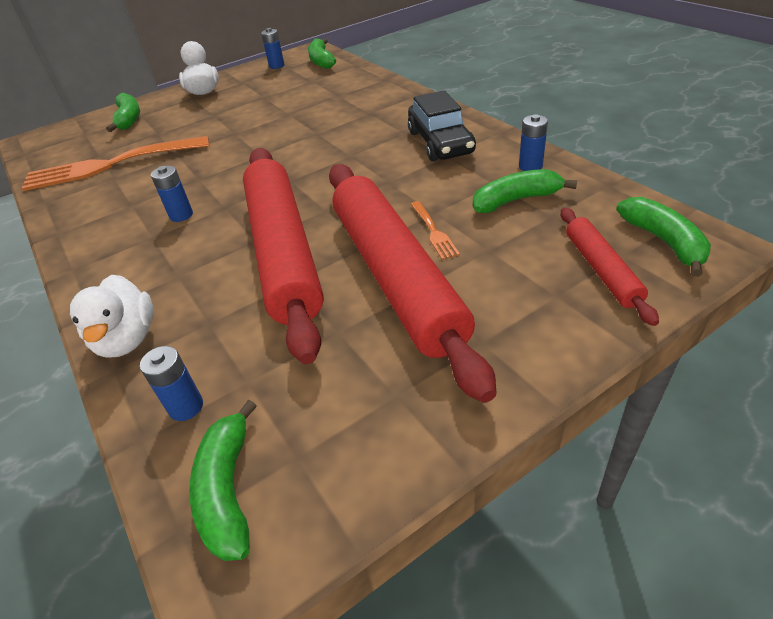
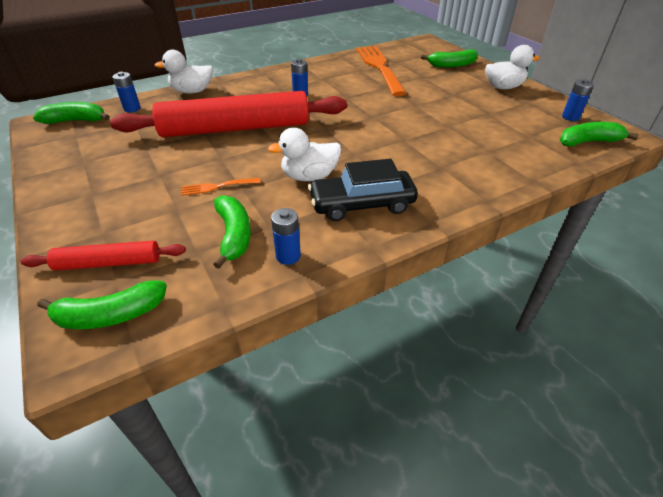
camera: 90 degrees right, 0 degrees up
(396, 276) = (179, 167): red rolling pin -> none
(399, 175) = (309, 176): none -> white duck

